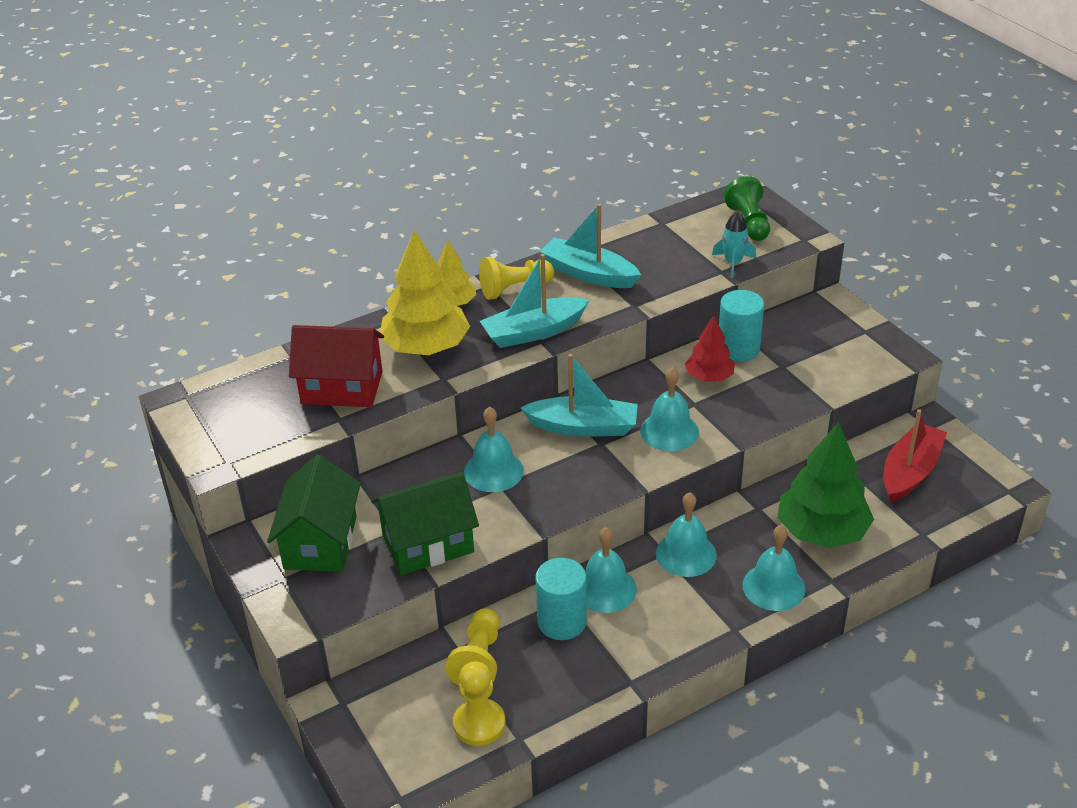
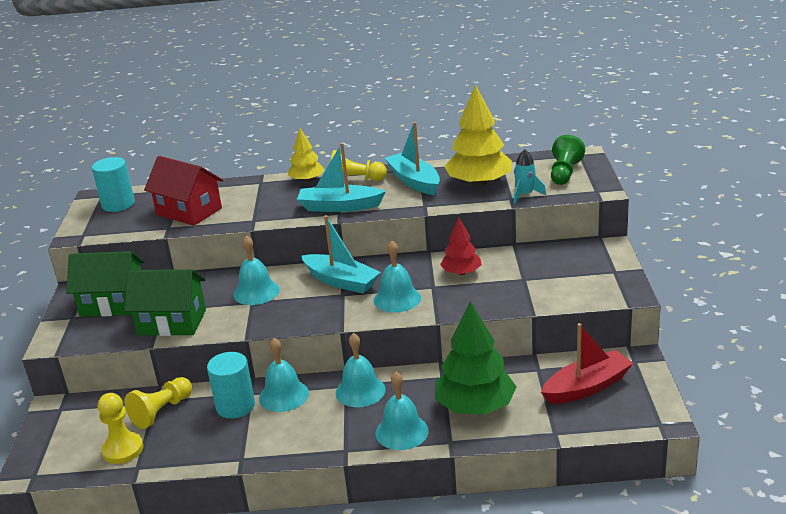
camera: 30 degrees right, 10 degrees down
(320, 542) = (113, 303): green house -> green house turned 60 degrees clockwise
(426, 347) = (263, 200): yellow tree -> yellow tree (479, 183)
(738, 349) = (501, 260): turquoise cylinder -> turquoise cylinder (118, 204)

